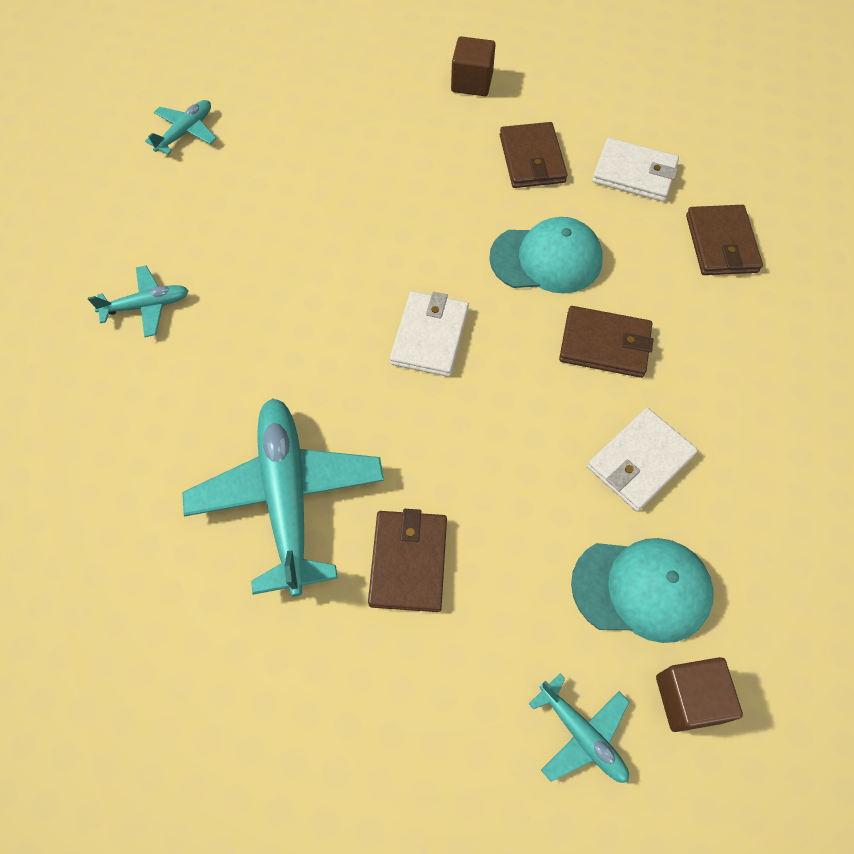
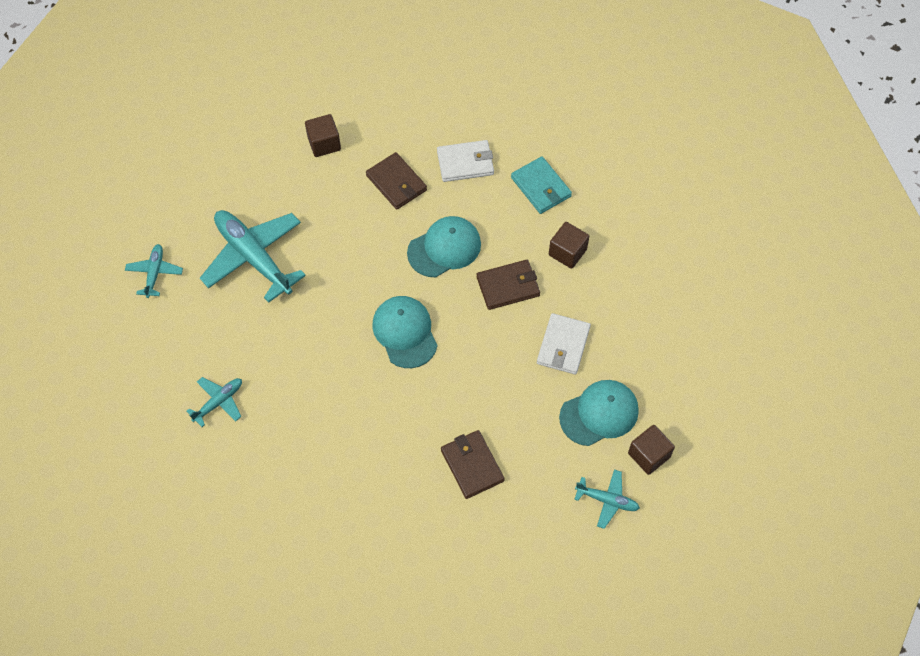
camera: 30 degrees left, 0 degrees up
(287, 496) = (384, 467): turquoise plane -> turquoise plane (253, 257)
(430, 336) = (405, 332): white wallet -> turquoise cap
(714, 340) = (567, 252): none -> brown cube
(721, 244) = (541, 187): brown wallet -> turquoise wallet

